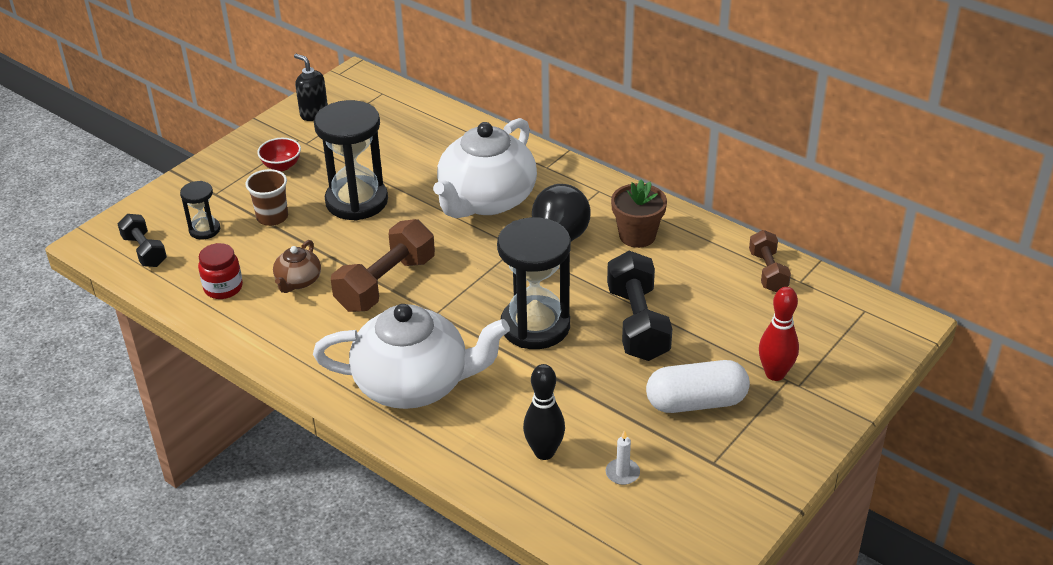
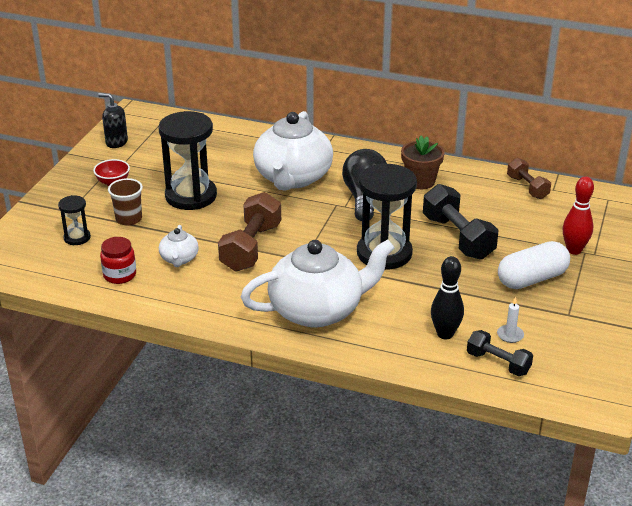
camera: 20 degrees left, 5 degrees down
(144, 251) = (35, 262): black dumbbell -> black dumbbell (498, 363)
(298, 281) = (179, 259): brown teapot -> white teapot

